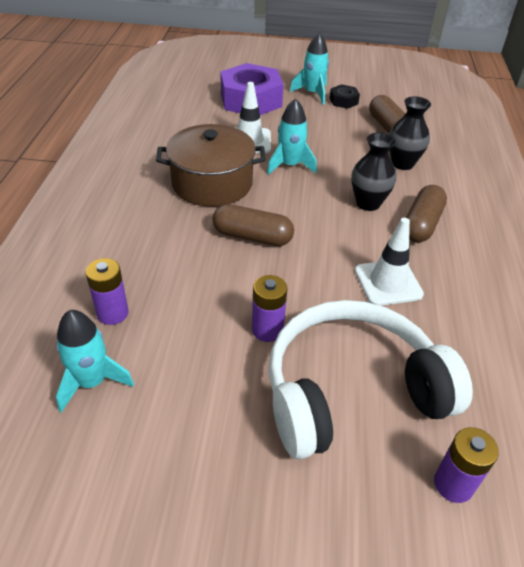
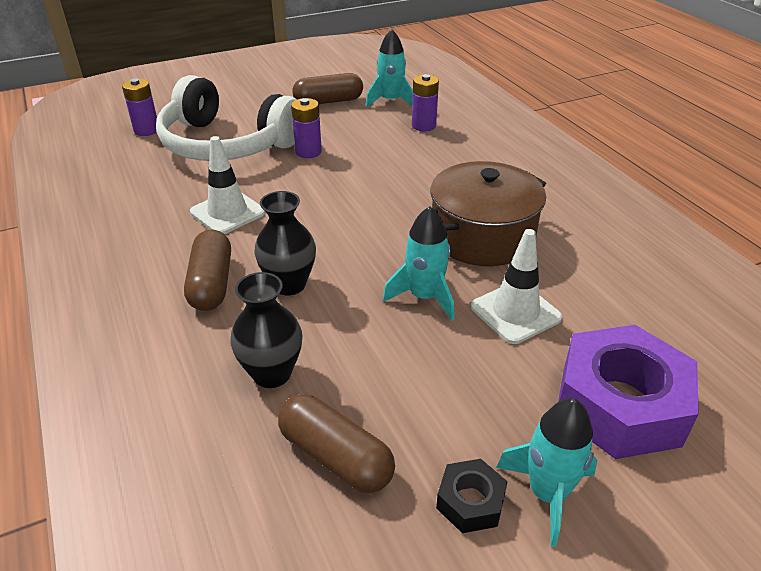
camera: 150 degrees right, 5 degrees down
(252, 236) = (382, 203): brown capsule -> brown capsule (328, 101)
(351, 391) = (226, 144): white headphones -> white headphones turned 75 degrees clockwise

